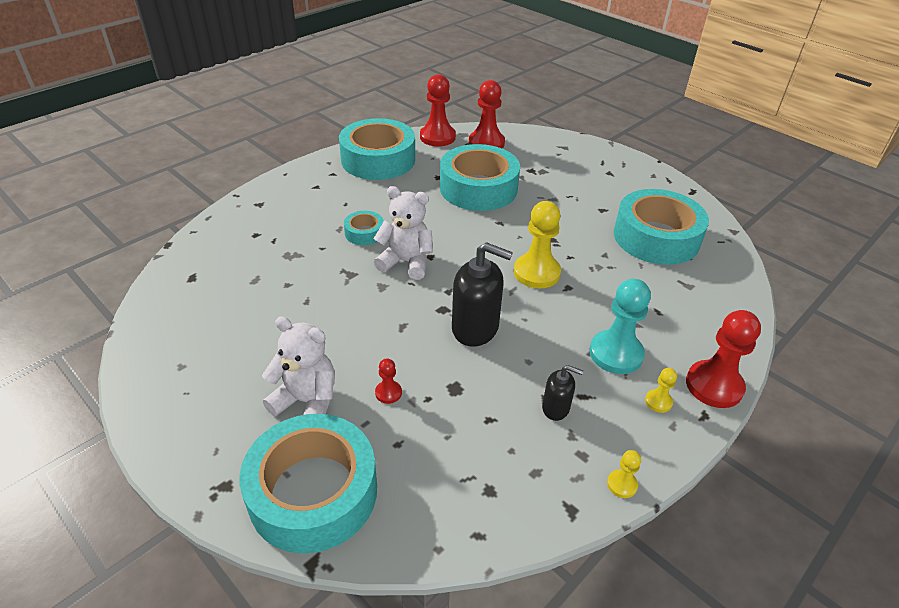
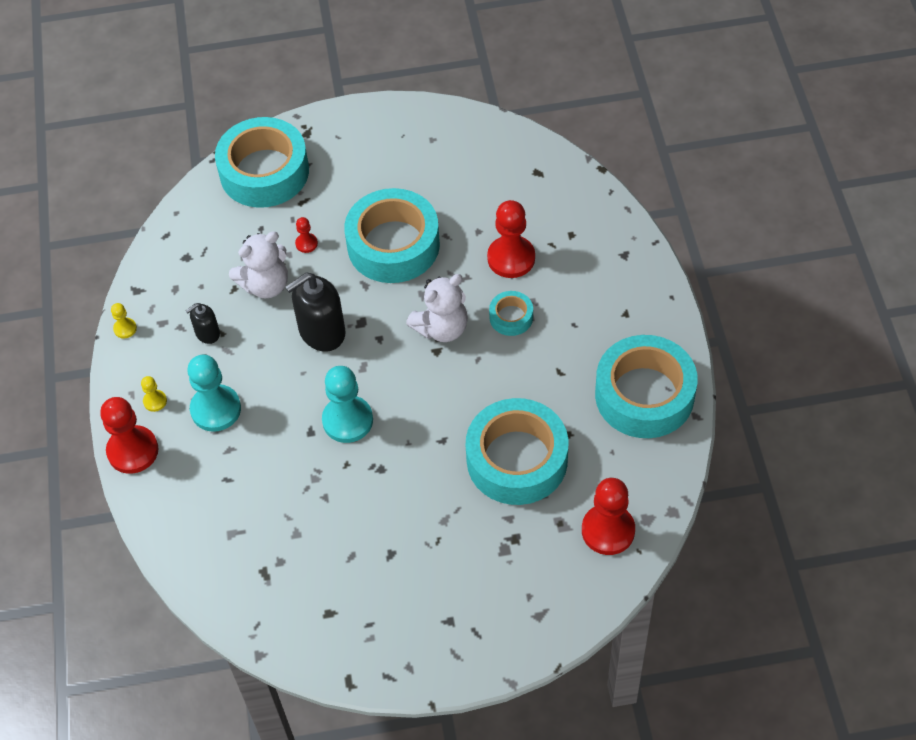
camera: 130 degrees right, 15 degrees up
(307, 401) = (338, 195): white teddy bear -> white teddy bear (265, 285)
(437, 137) = (658, 485): red pawn -> red pawn (511, 258)
(536, 273) = (347, 420): yellow pawn -> turquoise pawn
(656, 237) = (310, 566): turquoise tape -> turquoise tape (393, 245)

